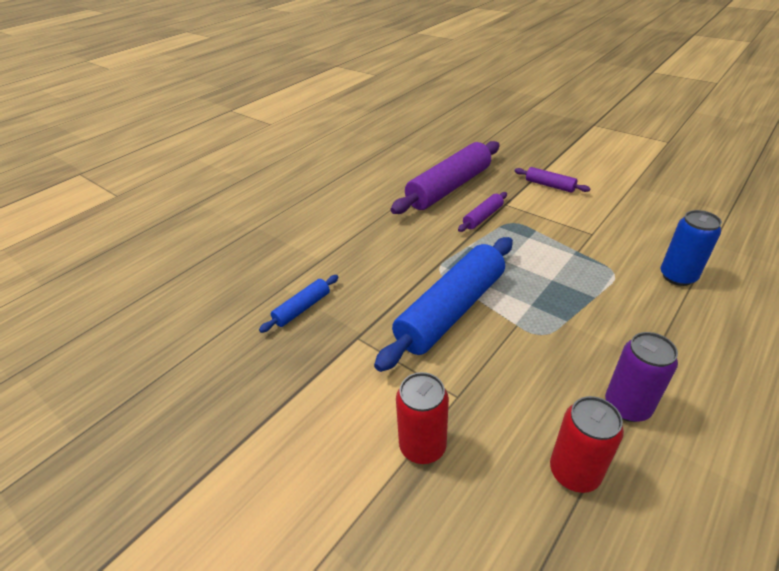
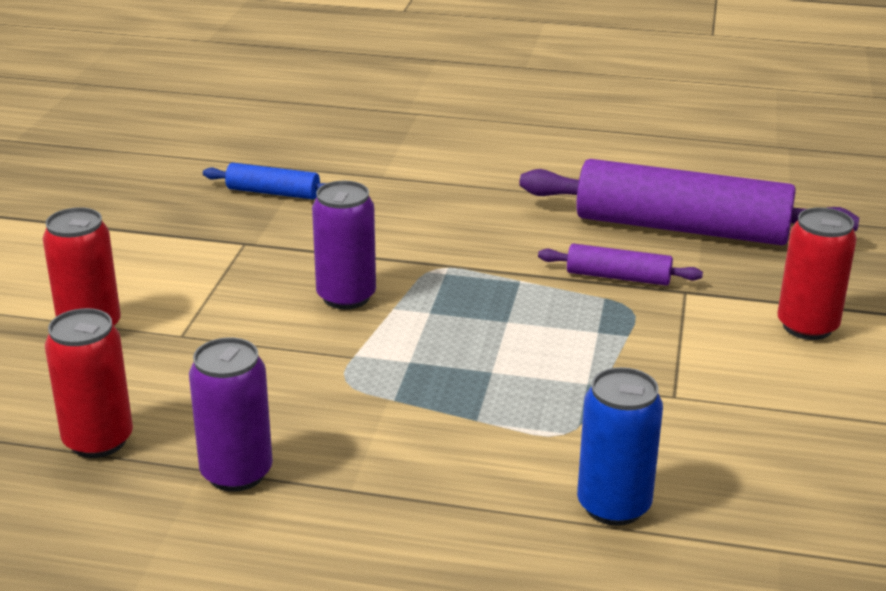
camera: 60 degrees right, 10 degrees down
(451, 310) = (346, 297): blue rolling pin -> purple can
(550, 185) = (807, 326): purple rolling pin -> red can

